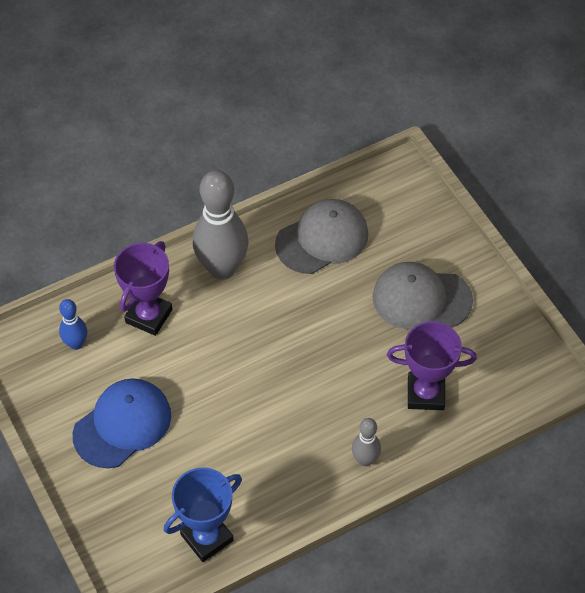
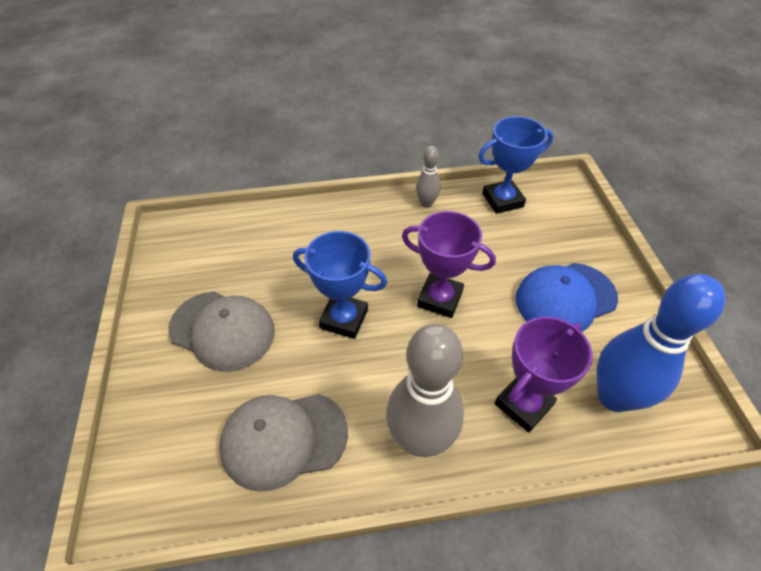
camera: 160 degrees left, 5 degrees down
(76, 344) = (614, 397): blue bowling pin -> blue bowling pin, size x2.04
(322, 341) = (344, 319): none -> blue trophy
(365, 460) = (356, 216): grey bowling pin -> grey bowling pin (426, 203)
(425, 394) = (277, 247): purple trophy -> purple trophy (440, 298)

